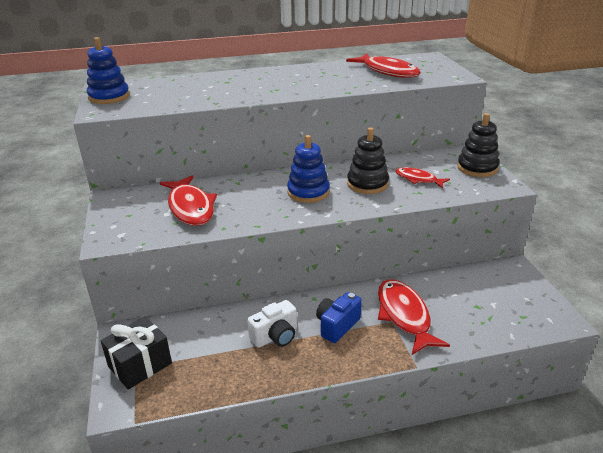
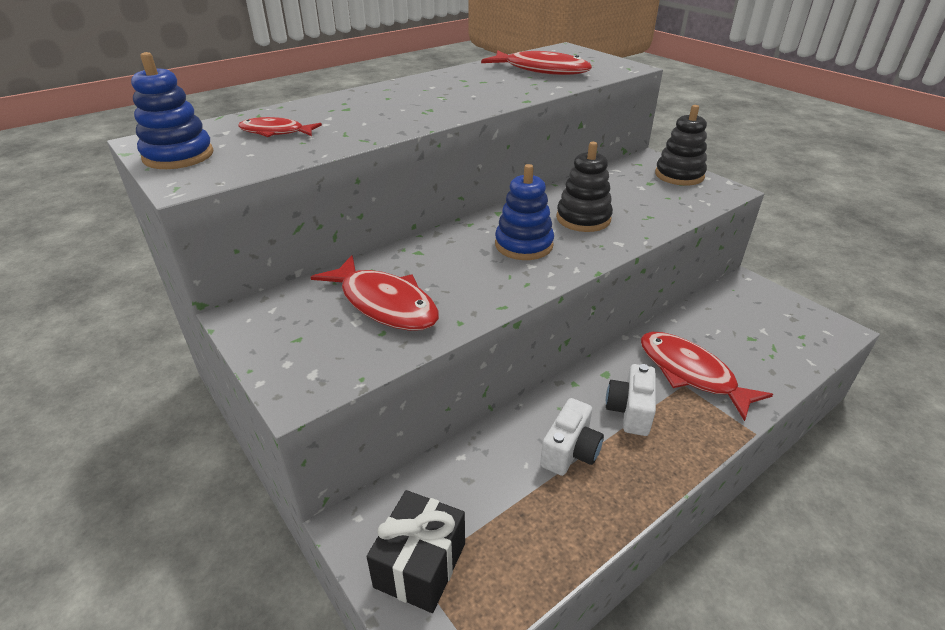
camera: 25 degrees left, 5 degrees up
(337, 326) = (630, 411): blue camera -> white camera
(418, 179) = (633, 201): red fish -> red fish (276, 132)

